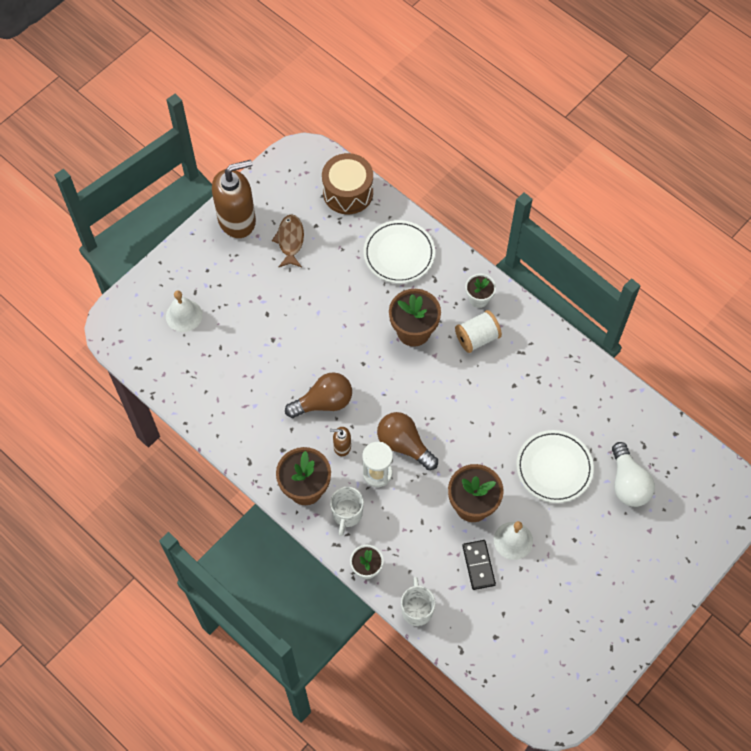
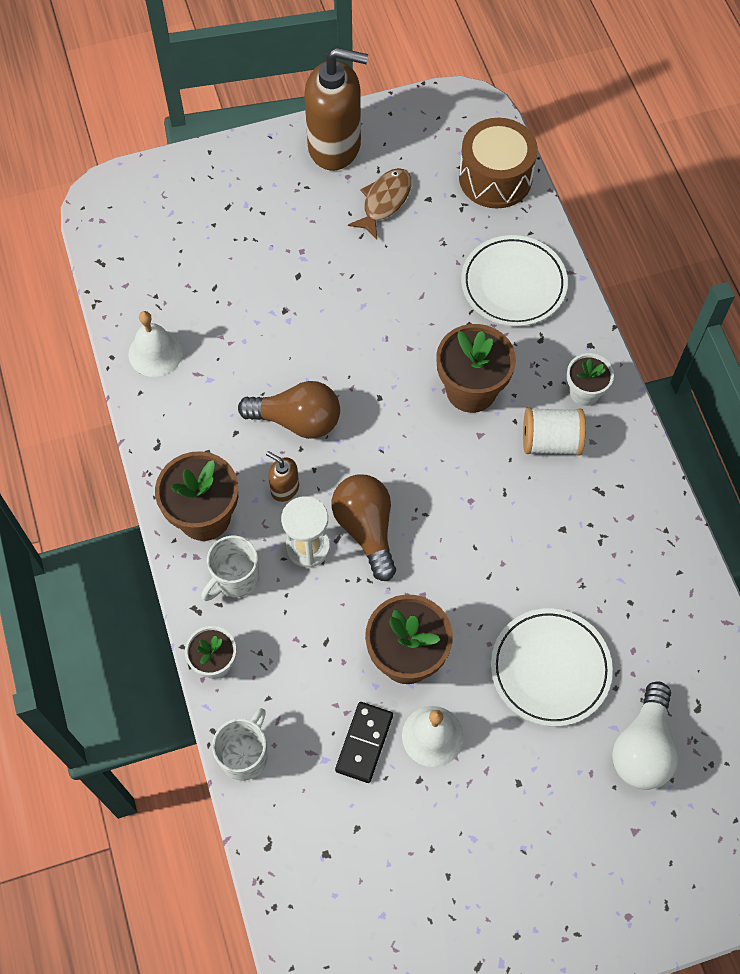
camera: 30 degrees right, 0 degrees up
(184, 315) = (196, 227): white bell -> white bell (155, 353)

